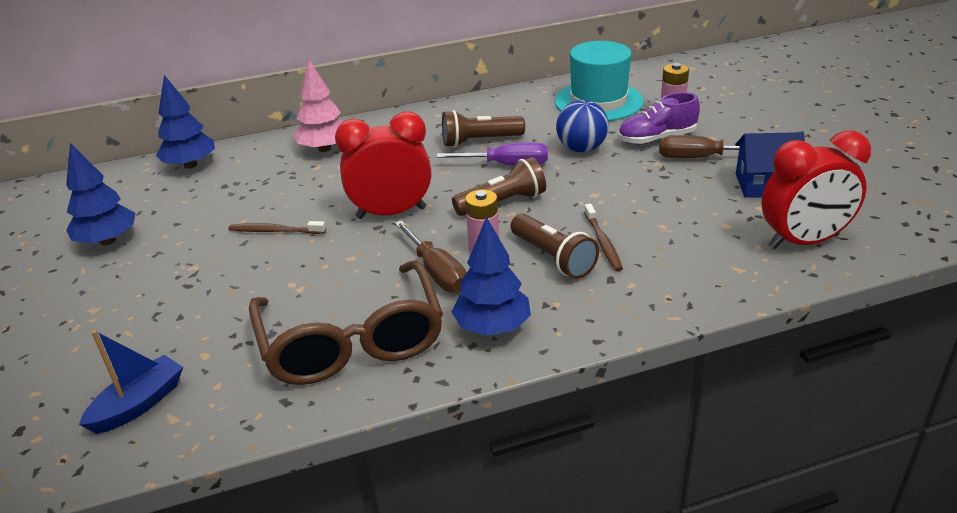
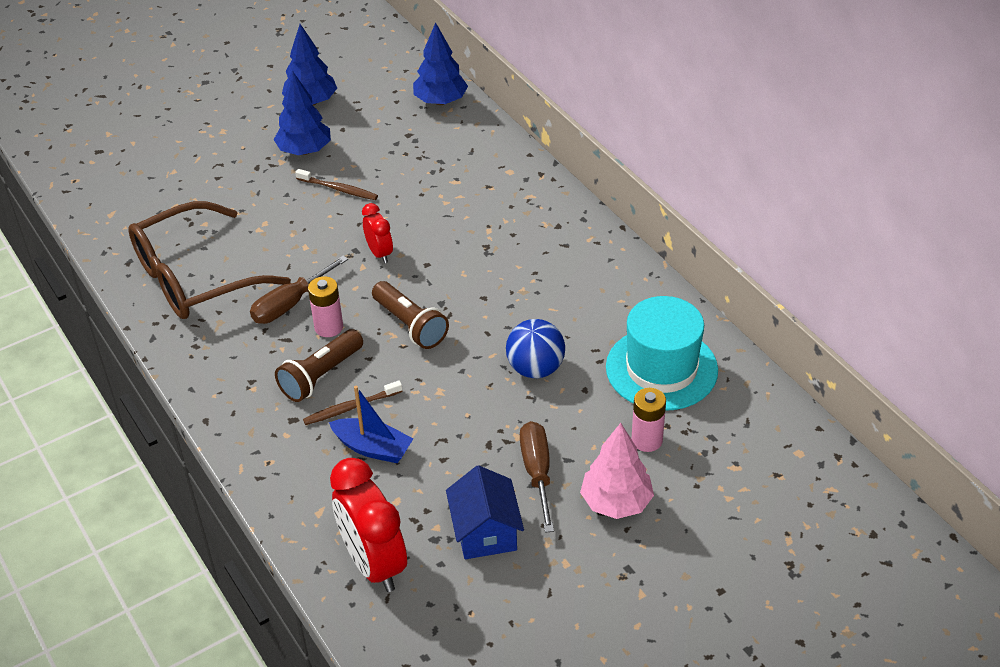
camera: 75 degrees right, 10 degrees up
(139, 404) = (123, 193): blue boat -> blue boat (373, 448)
(274, 231) = (339, 189): brown toothbrush -> brown toothbrush turned 120 degrees clockwise
(325, 149) = (491, 176): pink tree -> pink tree (616, 502)
(391, 213) = (379, 253): red clock -> red clock, size x0.53
(479, 141) = (534, 284): brown flashlight -> none
(492, 327) = (217, 353): blue tree -> blue tree (304, 150)
(506, 165) = (486, 314): purple screwdriver -> none
(657, 139) = (575, 431): purple shoe -> none

